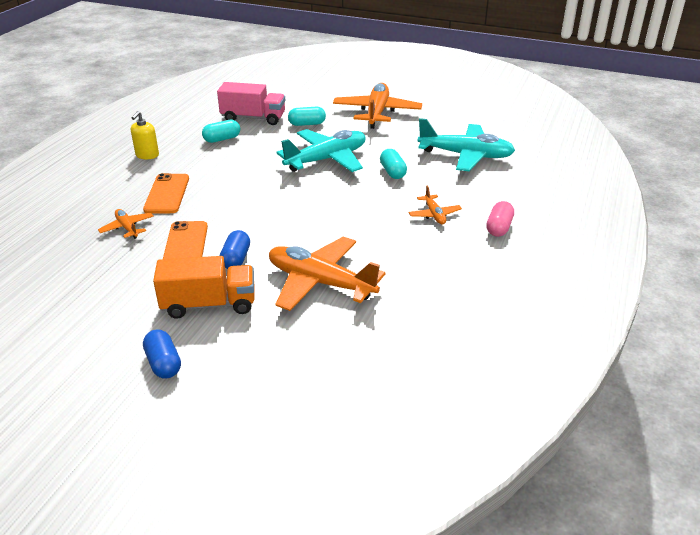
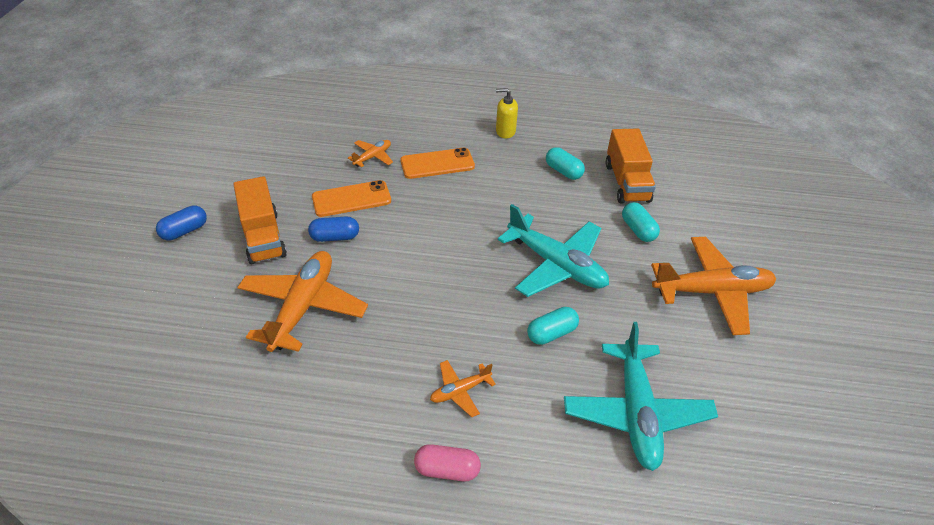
camera: 75 degrees right, 10 degrees up
(253, 118) = (626, 182): pink truck -> orange truck

